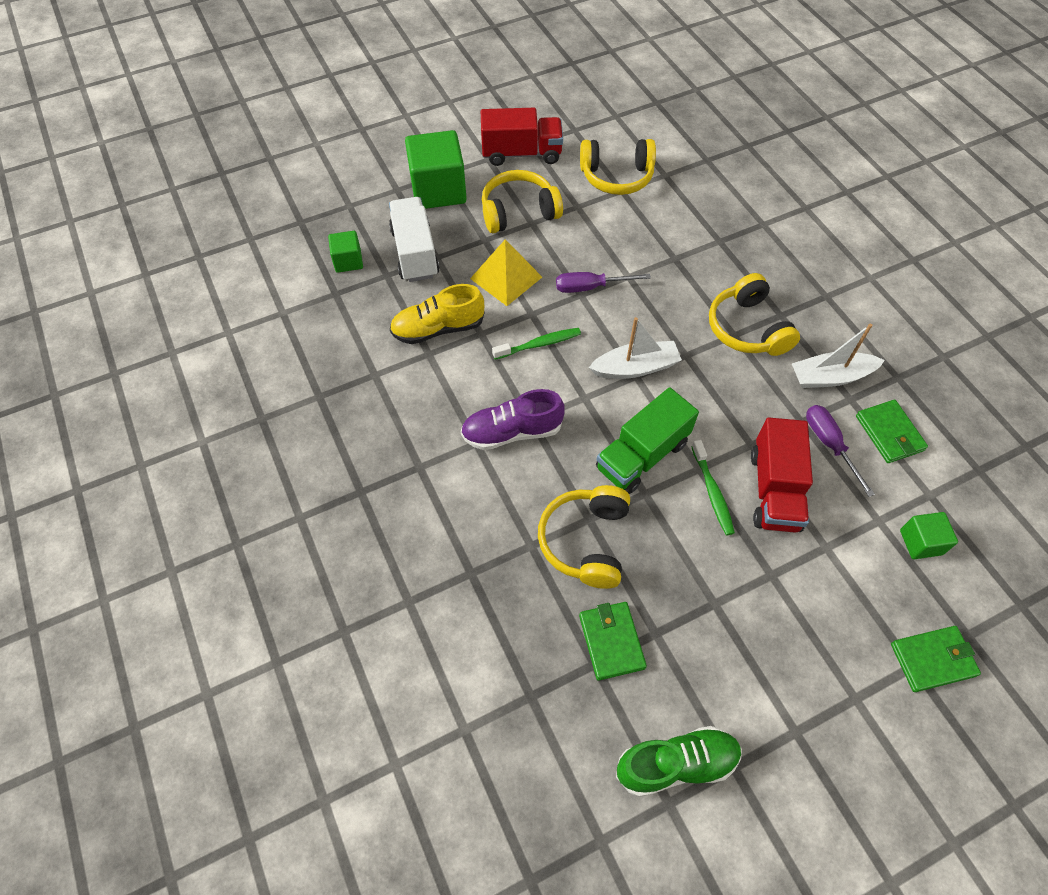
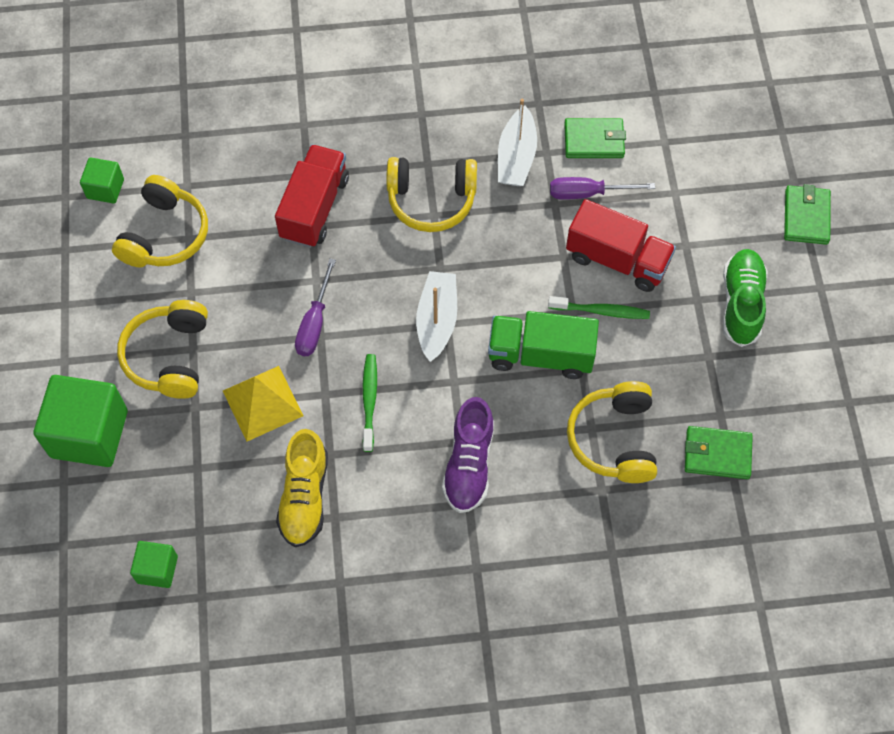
camera: 70 degrees left, 5 degrees up
(415, 253) = (180, 489): white truck -> none
(521, 153) = (75, 321): red truck -> red truck (314, 208)
(586, 541) = (614, 439): yellow headphones -> yellow headphones turned 60 degrees clockwise
(642, 455) = (540, 355): green truck -> green truck turned 120 degrees clockwise
(676, 764) = (835, 444): green shoe -> green shoe (741, 303)
(920, 542) = (705, 172): green cube -> green cube (105, 189)

